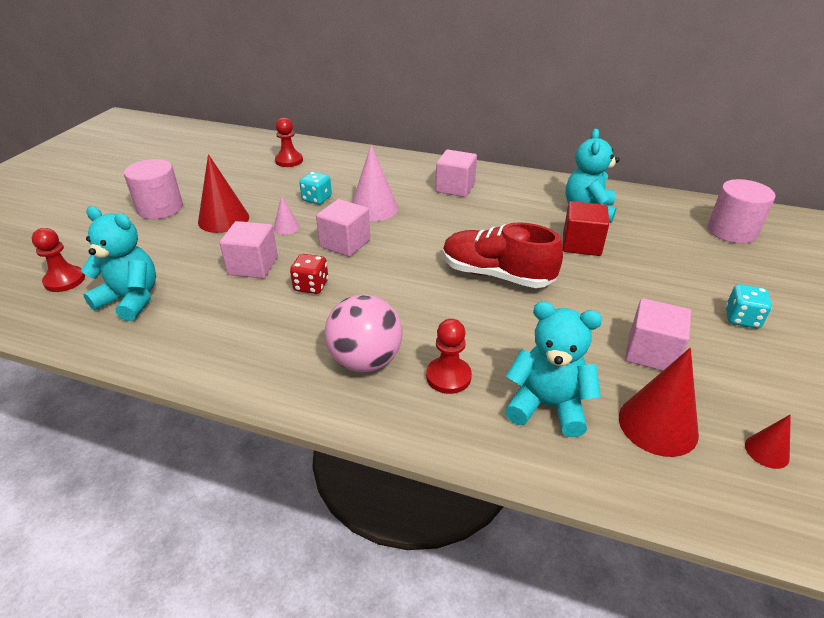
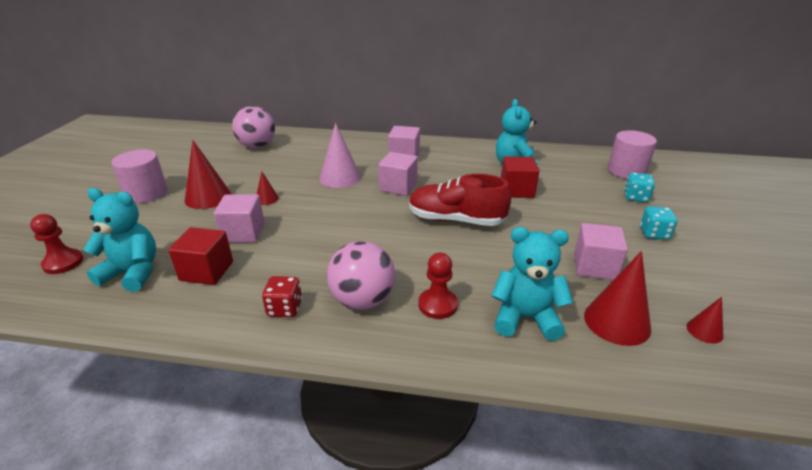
camera: 10 degrees left, 5 degrees down
(206, 306) = (207, 271): none -> red cube
(286, 227) = (267, 199): pink cone -> red cone
(289, 161) = (257, 146): red pawn -> pink ball
(311, 286) = (300, 244): red dice -> red dice (285, 308)
(317, 199) = (288, 174): turquoise dice -> turquoise dice (635, 197)
(345, 243) = (322, 207): pink cube -> pink cube (398, 187)

